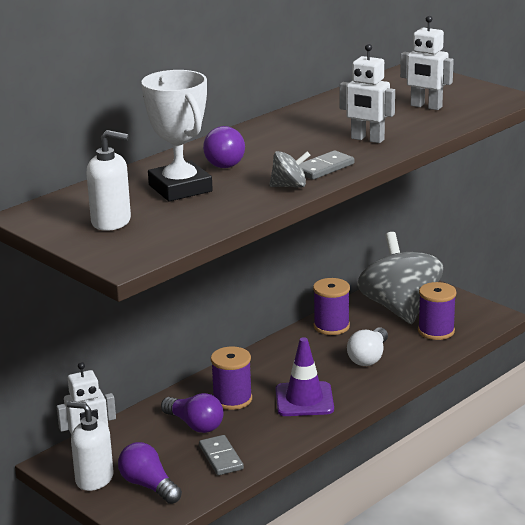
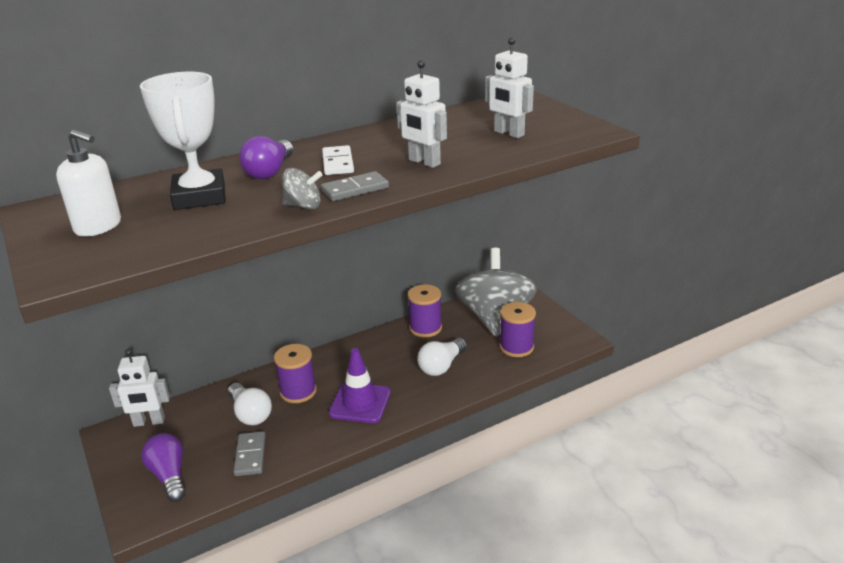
camera: 15 degrees right, 5 degrees up
(94, 479) = (129, 458): white soap dispenser -> none
(195, 425) = (250, 414): purple light bulb -> white light bulb
(285, 147) = (338, 163): none -> white domino

